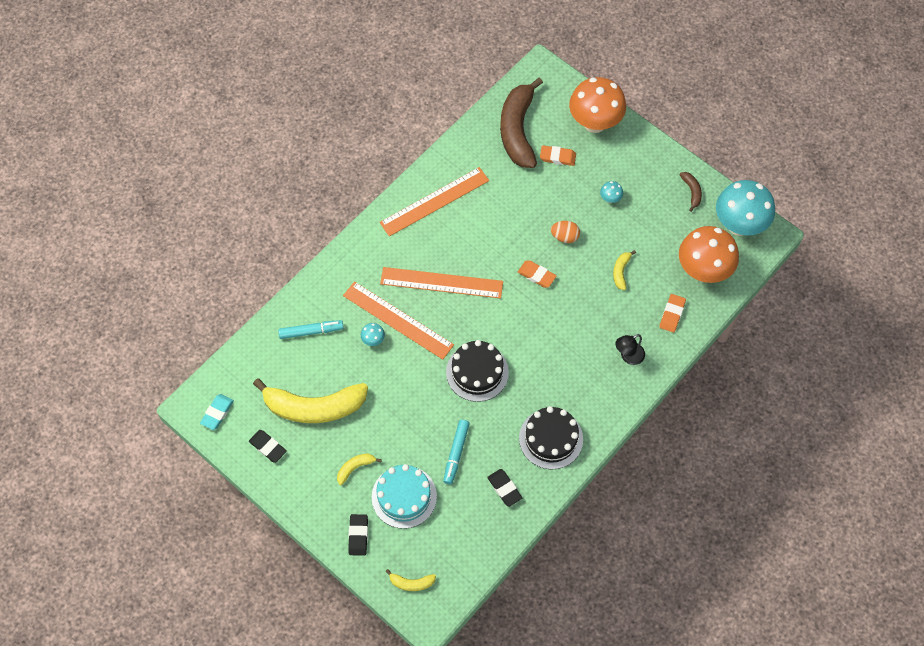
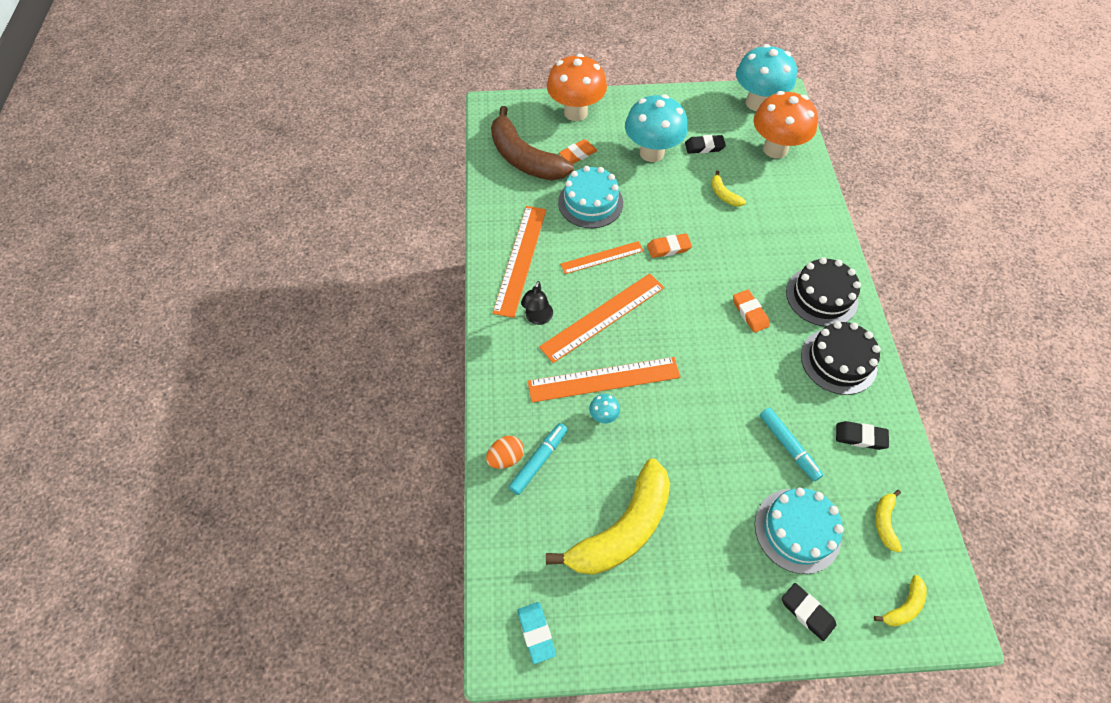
camera: 45 degrees left, 5 degrees down
(268, 447) = (625, 615): black eraser -> black eraser (704, 147)
(355, 468) = (726, 548): yellow banana -> yellow banana (884, 522)
(477, 372) = (719, 362): black cake -> black cake (821, 296)
(486, 244) = (602, 257): none -> orange ruler
(524, 200) = (590, 202): none -> turquoise cake
(564, 237) = (653, 204): orange egg -> orange egg (506, 458)
(610, 199) = (651, 153): turquoise mushroom -> turquoise mushroom, size x2.50
(628, 356) = (807, 248): black lamp -> black lamp (537, 318)
(672, 314) = (795, 194): orange eraser -> orange eraser (750, 313)
(691, 192) = (699, 106): brown banana -> none

